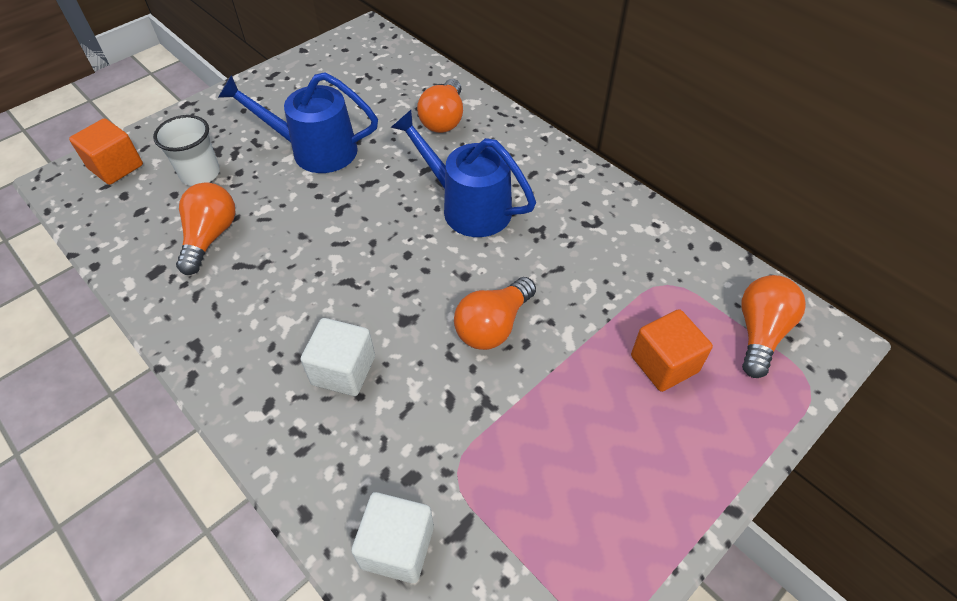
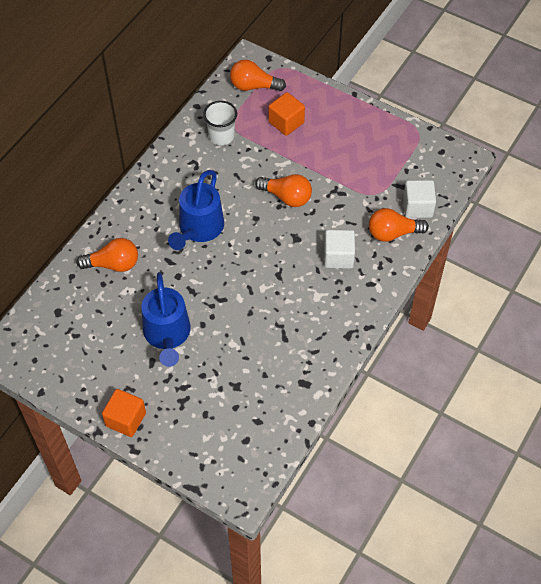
camera: 105 degrees left, 5 degrees up
(116, 167) = (219, 462): orange cube -> orange cube (126, 419)
(200, 174) = (211, 399): white cup -> white cup (221, 136)
(210, 237) = (267, 365): orange light bulb -> orange light bulb (392, 233)

